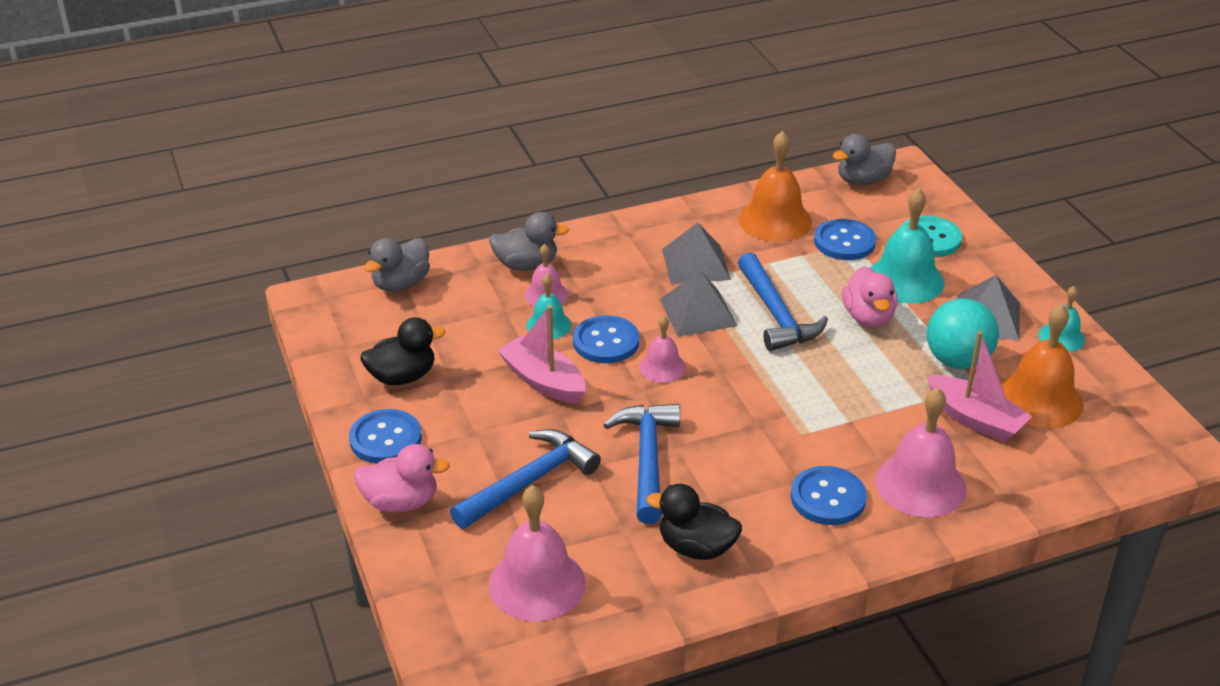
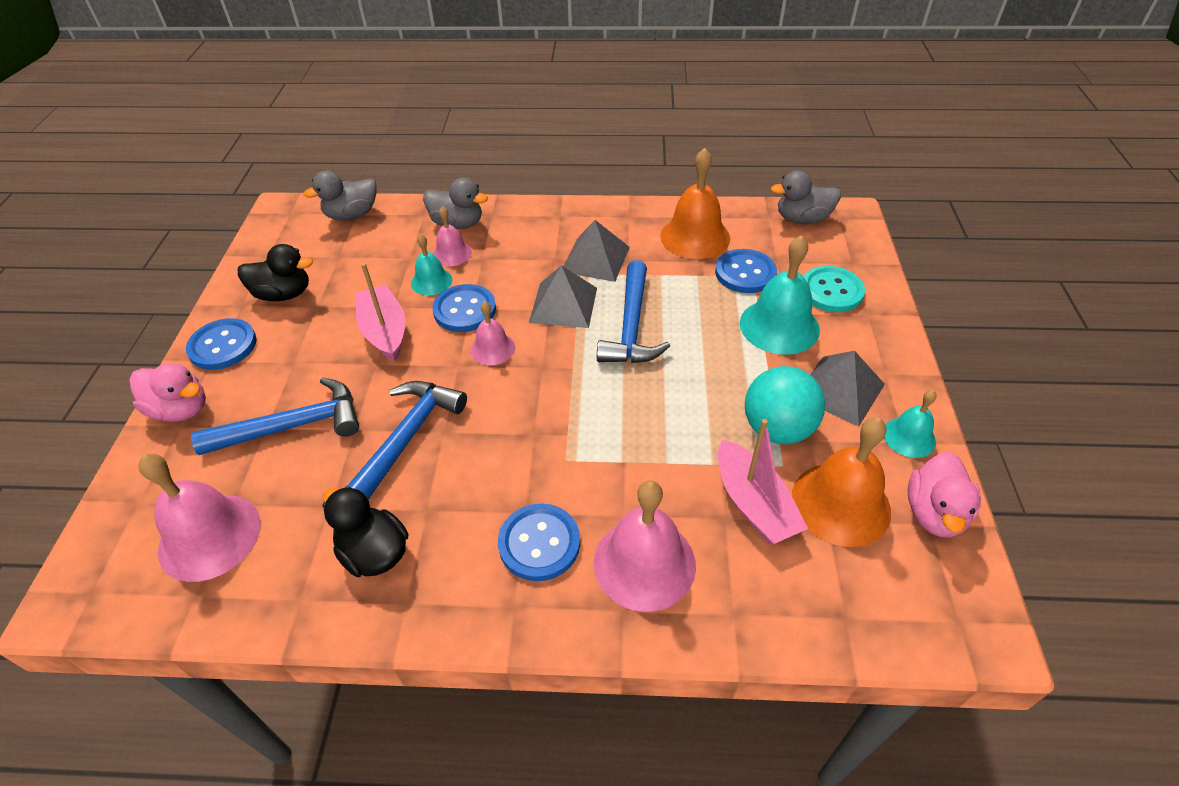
camera: 25 degrees right, 10 degrees up
(868, 317) = (717, 355): pink duck -> pink duck (934, 513)

